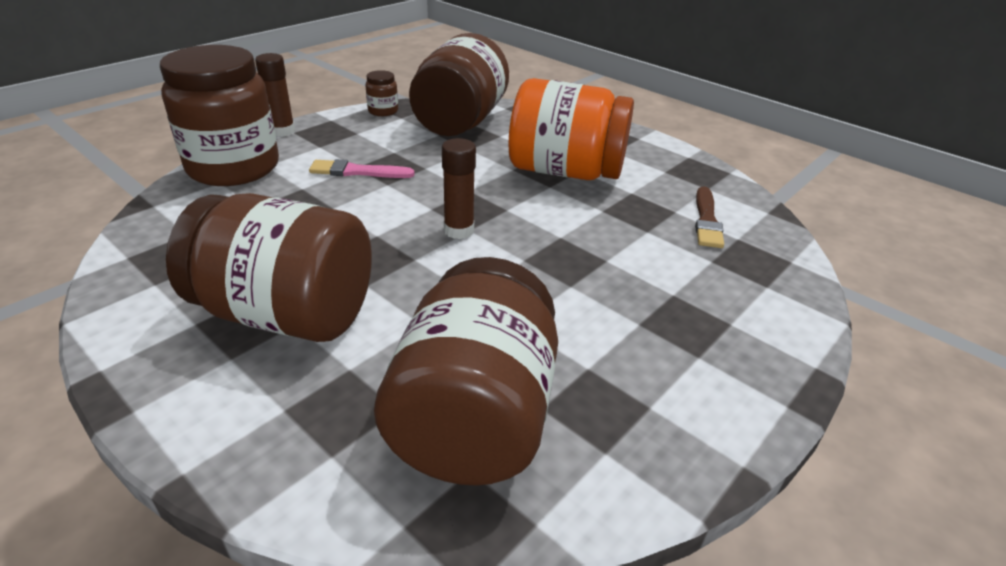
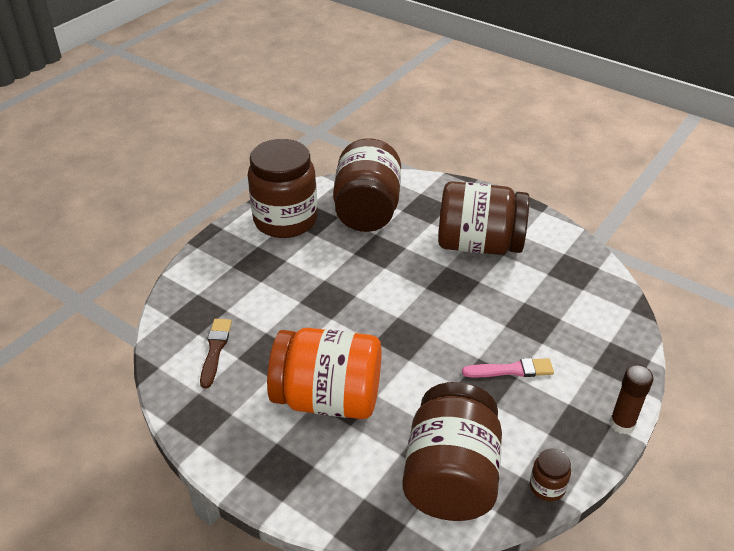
camera: 175 degrees right, 5 degrees up
(234, 168) = (615, 360): brown jar -> brown jar (285, 220)
(459, 230) = (404, 314): brown glue stick -> none

